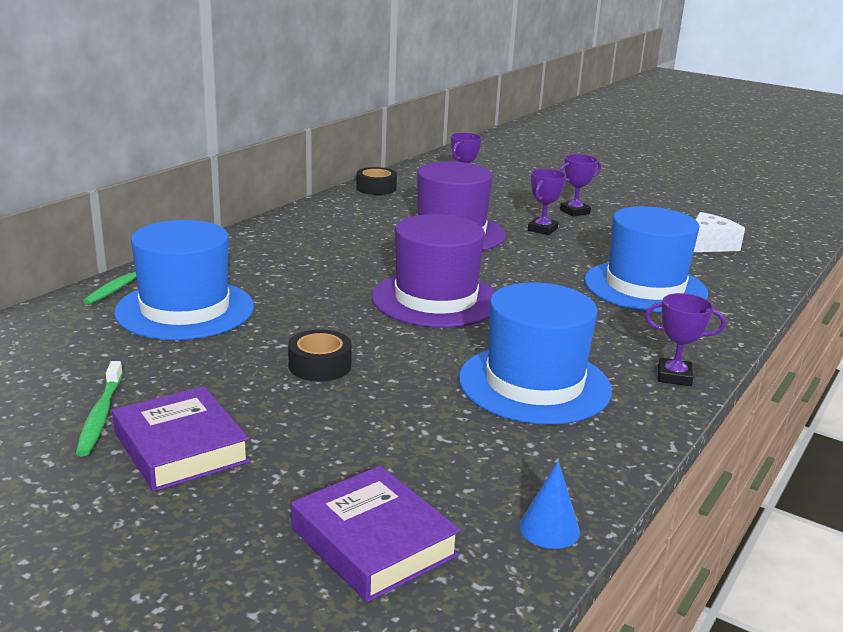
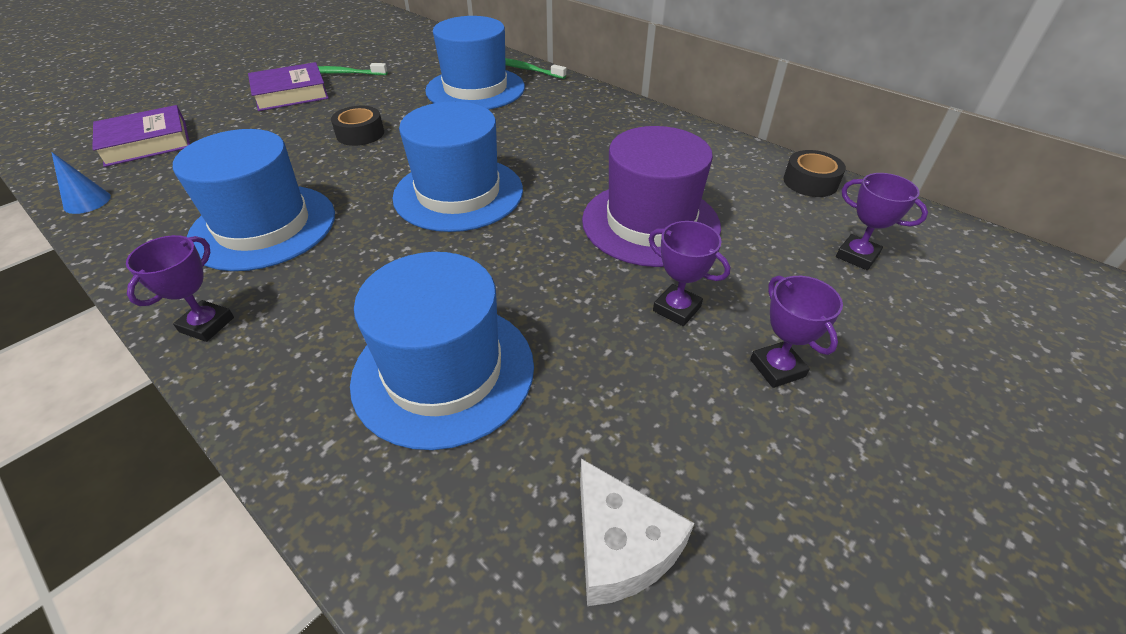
camera: 100 degrees right, 20 degrees up
(435, 299) = (458, 193): purple hat -> blue hat

